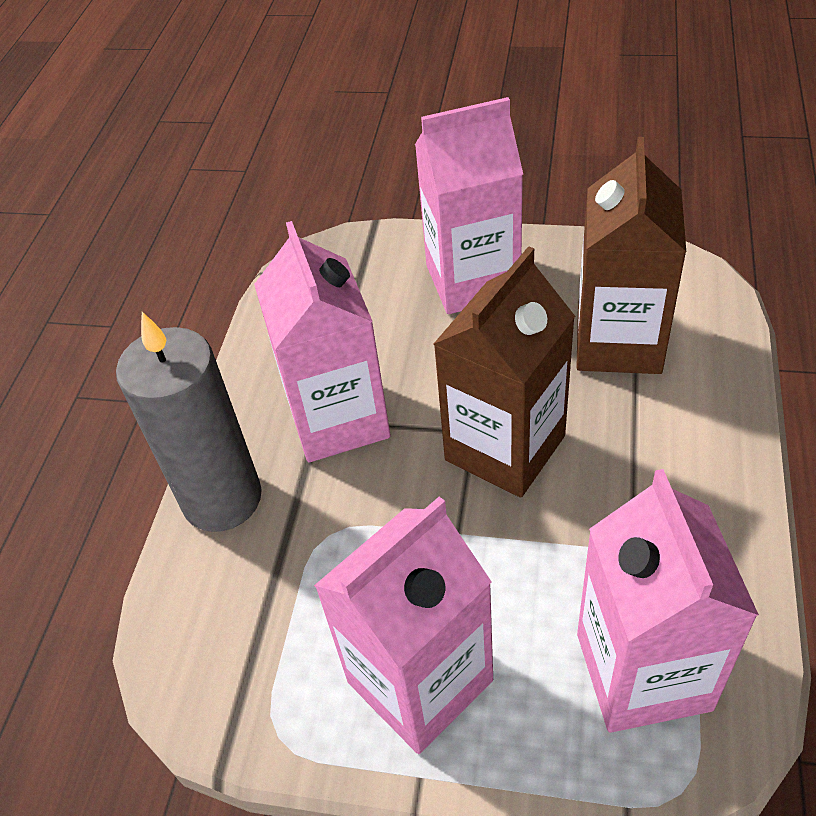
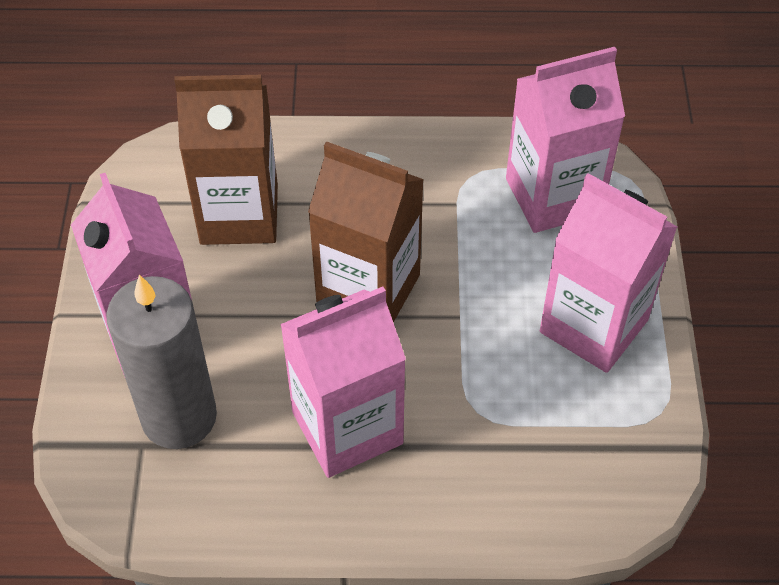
camera: 105 degrees left, 5 degrees up
(222, 498) = (454, 511): grey candle -> grey candle (179, 416)

